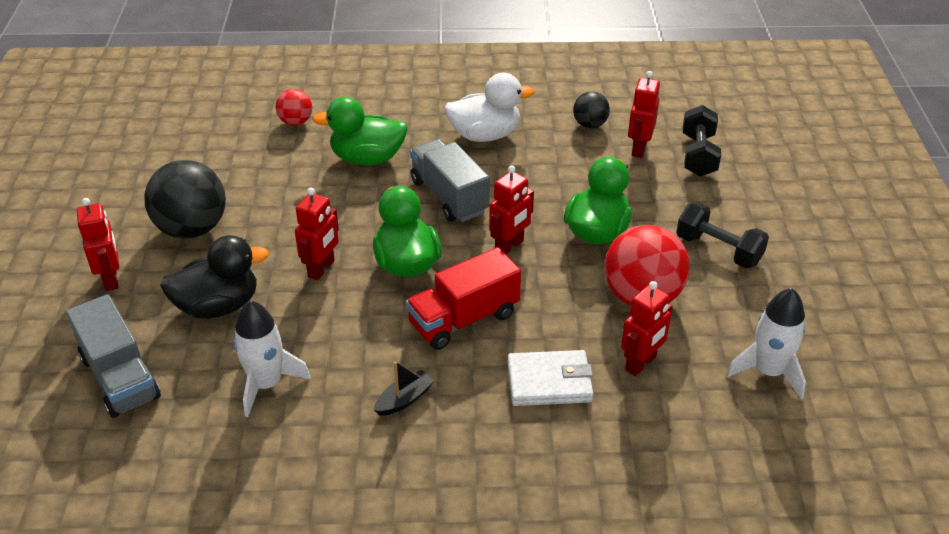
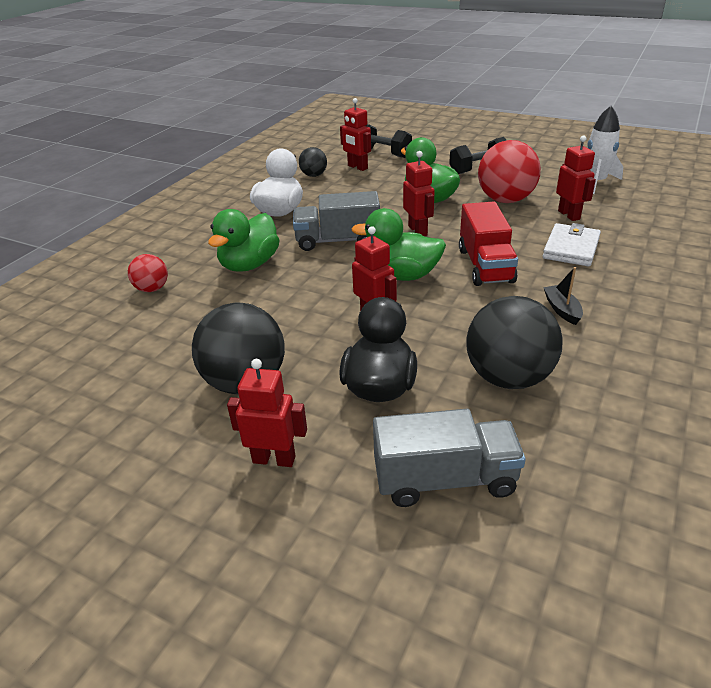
camera: 60 degrees left, 5 degrees down
(266, 384) = (508, 377): white rocket -> black ball

